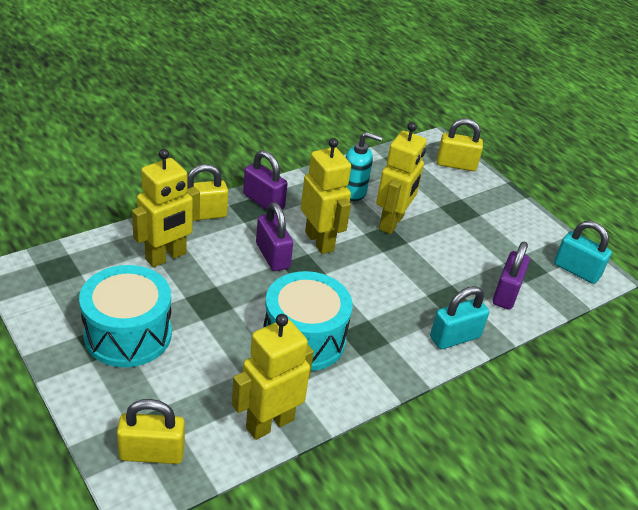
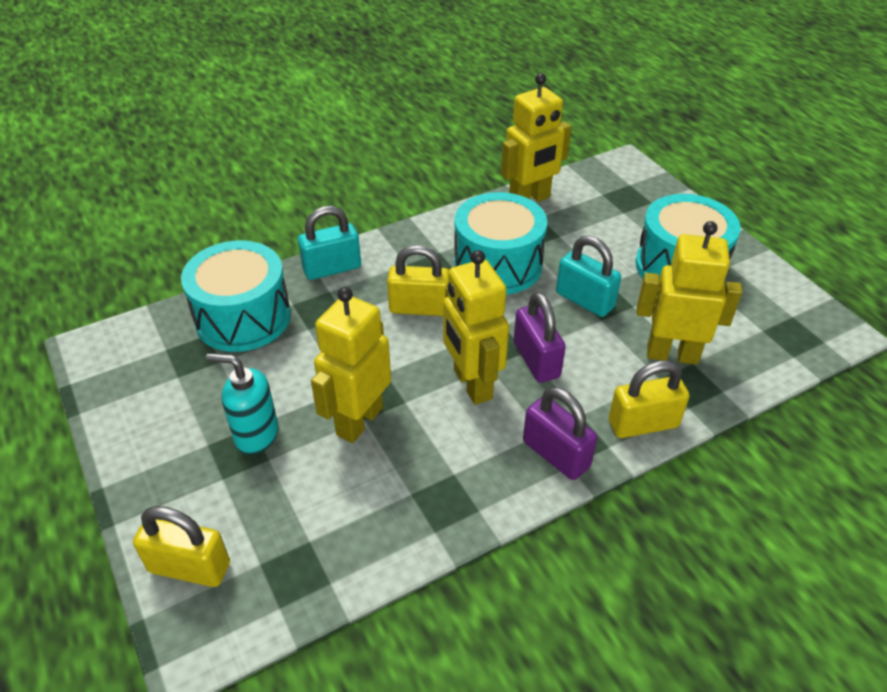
camera: 170 degrees left, 5 degrees up
(152, 453) = (623, 183): yellow padlock -> yellow padlock (419, 308)
(166, 257) = (672, 354): yellow robot -> yellow robot turned 45 degrees clockwise
(353, 192) = (407, 481): turquoise soap dispenser -> turquoise soap dispenser (256, 435)
(506, 293) = (243, 317): purple padlock -> turquoise drum
(576, 270) = (123, 351): turquoise padlock -> turquoise padlock (584, 300)

